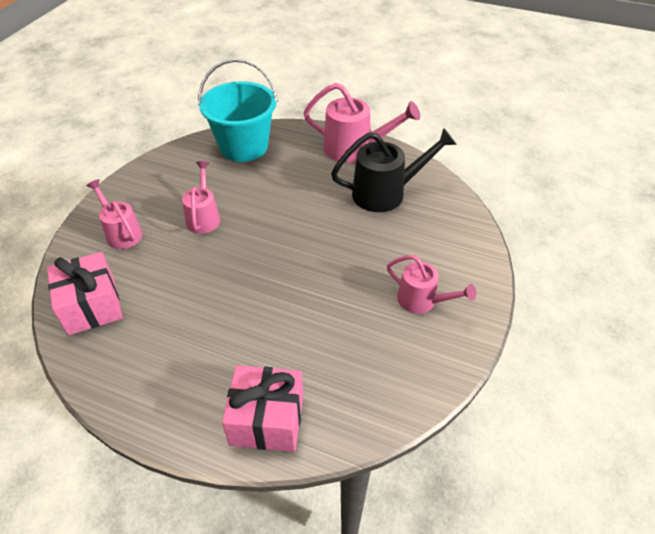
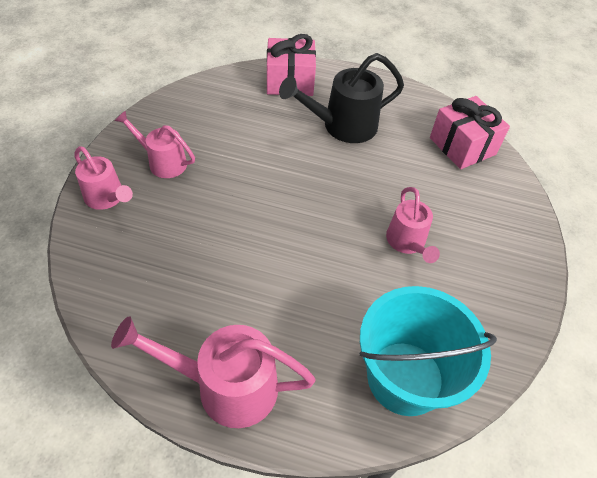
camera: 170 degrees right, 5 degrees up
(121, 232) = (487, 218): pink watering can -> pink watering can (107, 198)
(386, 193) = (183, 295): black watering can -> black watering can (342, 126)

